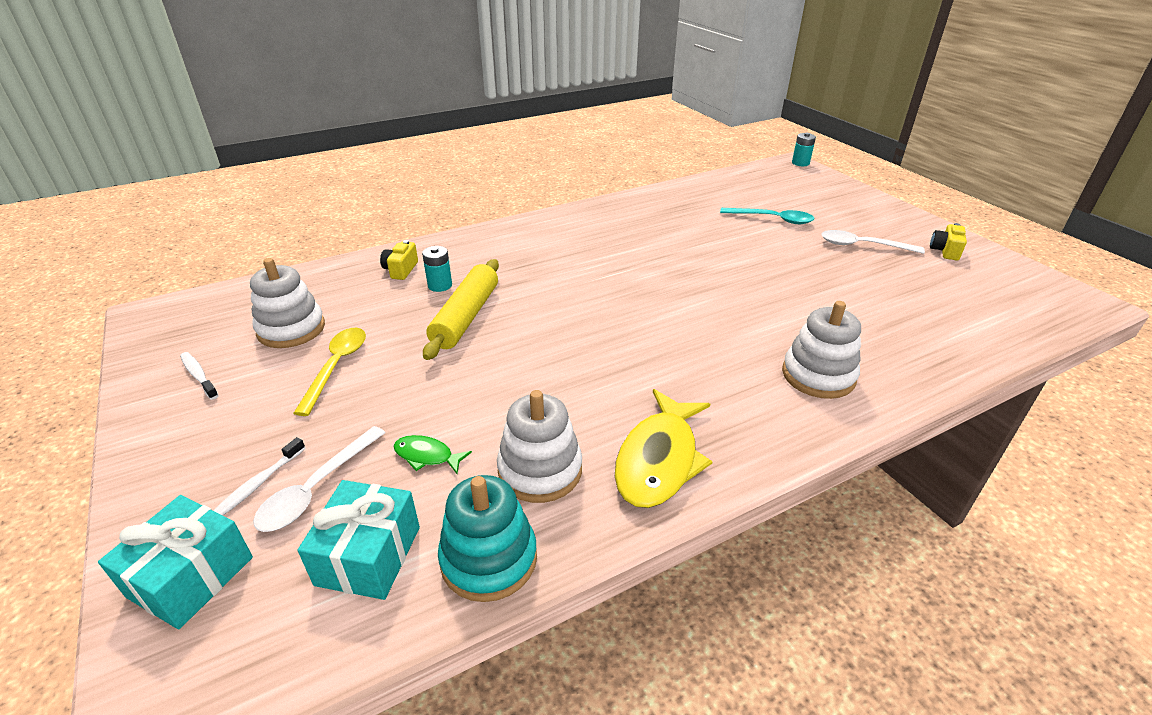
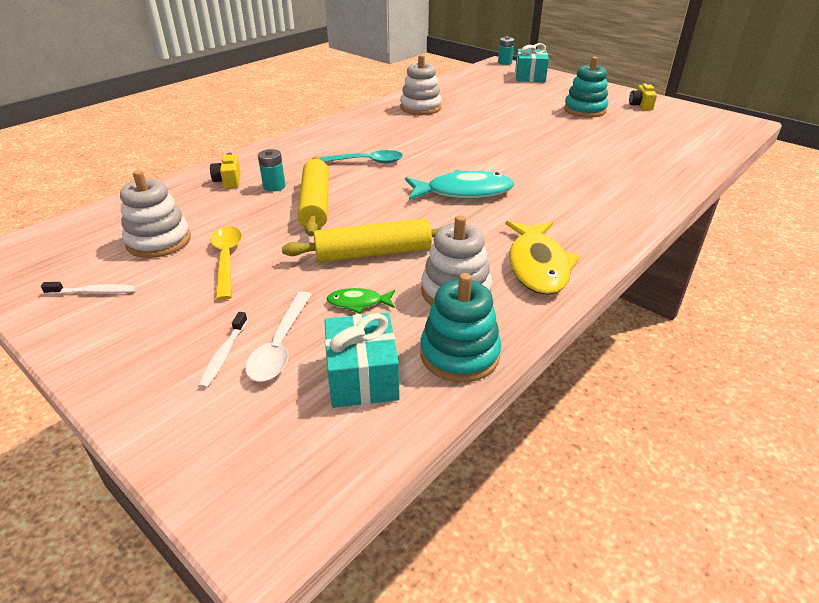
camera: 20 degrees left, 0 degrees up
(191, 577) = (216, 431): turquoise gift -> turquoise gift (530, 76)
(199, 375) = (94, 292): white toothbrush -> white toothbrush turned 150 degrees clockwise
(484, 394) = (373, 253): none -> yellow rolling pin
(636, 335) = (464, 192): none -> turquoise fish
(772, 219) = (510, 102): turquoise spoon -> turquoise spoon (364, 162)
(818, 375) = (609, 194): white stacking toy -> white stacking toy (420, 108)
(862, 245) = (584, 110): white spoon -> turquoise stacking toy

